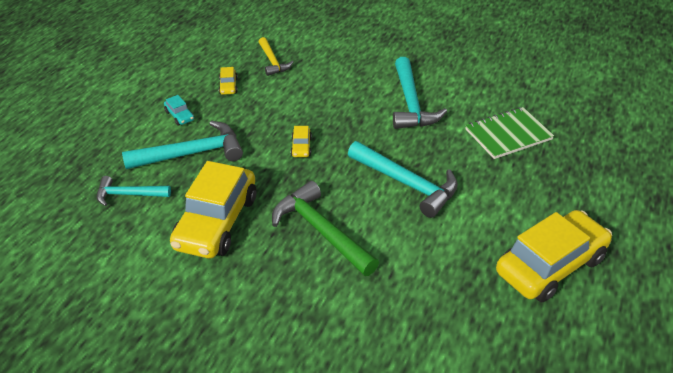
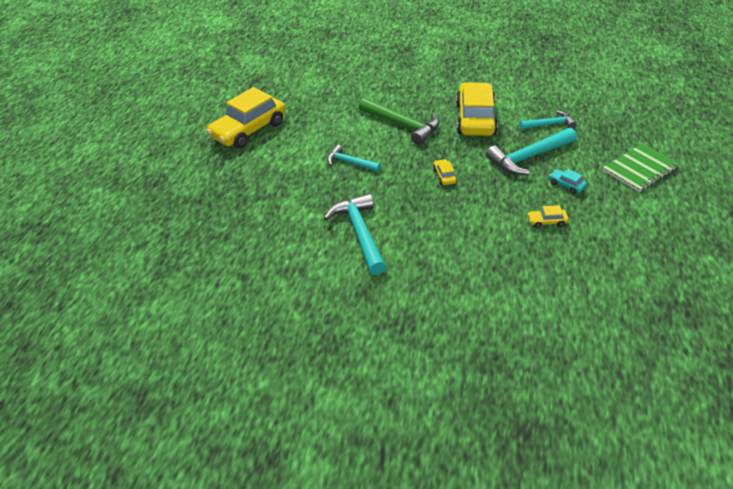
camera: 170 degrees right, 0 degrees up
(228, 86) = (547, 222): yellow car -> yellow car turned 75 degrees counterclockwise
(272, 62) = (522, 260): yellow hammer -> none
(407, 184) = (350, 162): turquoise hammer -> turquoise hammer, size x0.60
(508, 134) = (266, 216): green notebook -> green notebook (640, 169)

